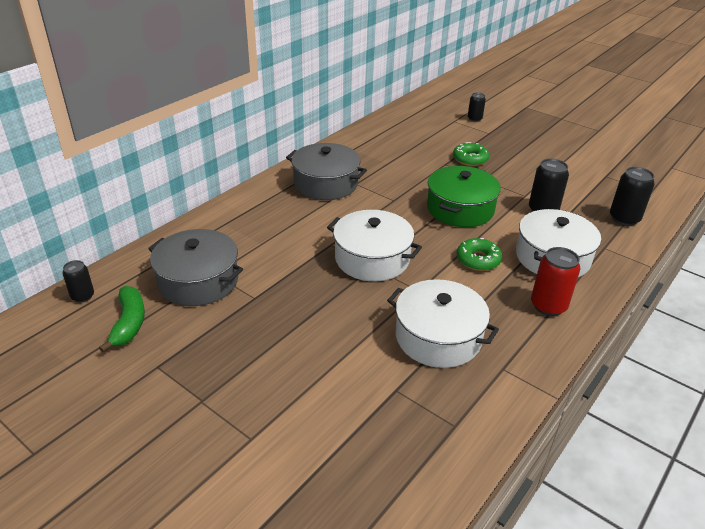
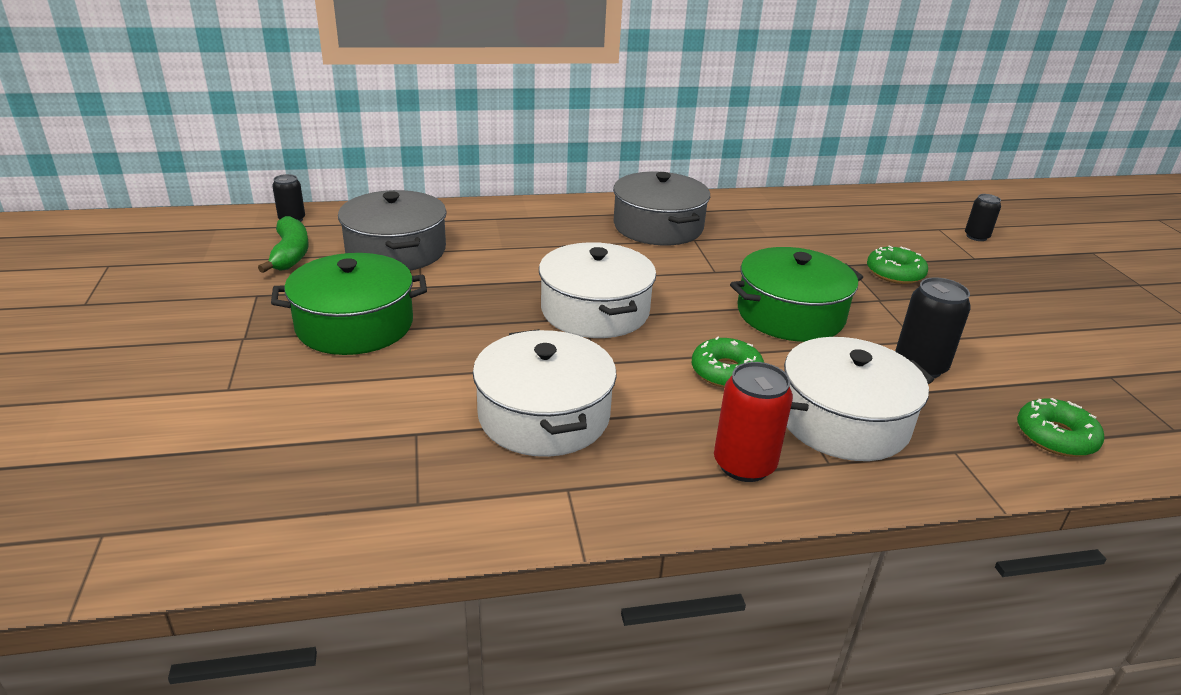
camera: 40 degrees right, 5 degrees down
(129, 323) = (290, 254): green banana -> green banana turned 45 degrees counterclockwise
(257, 347) = (355, 325): none -> green pot
(624, 218) = (1055, 436): black can -> green donut

